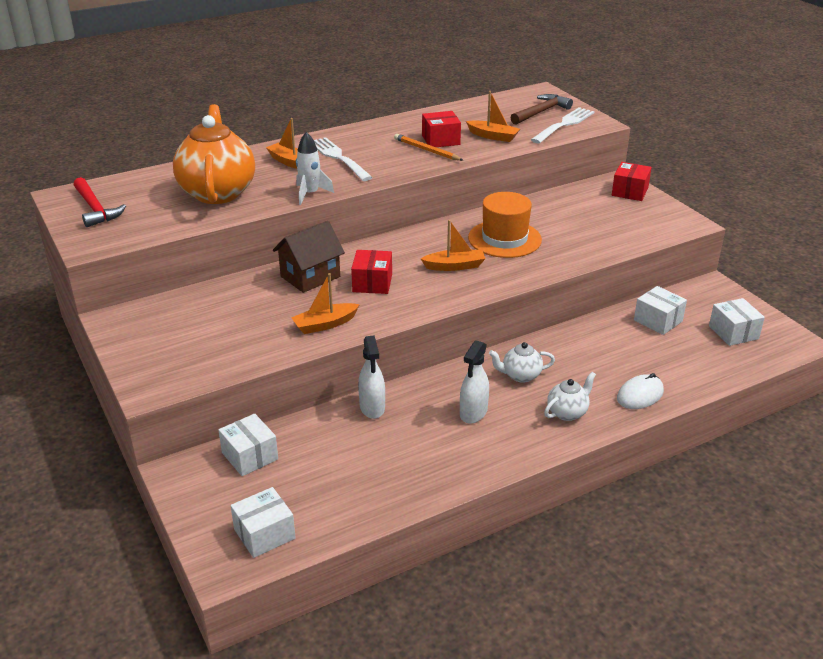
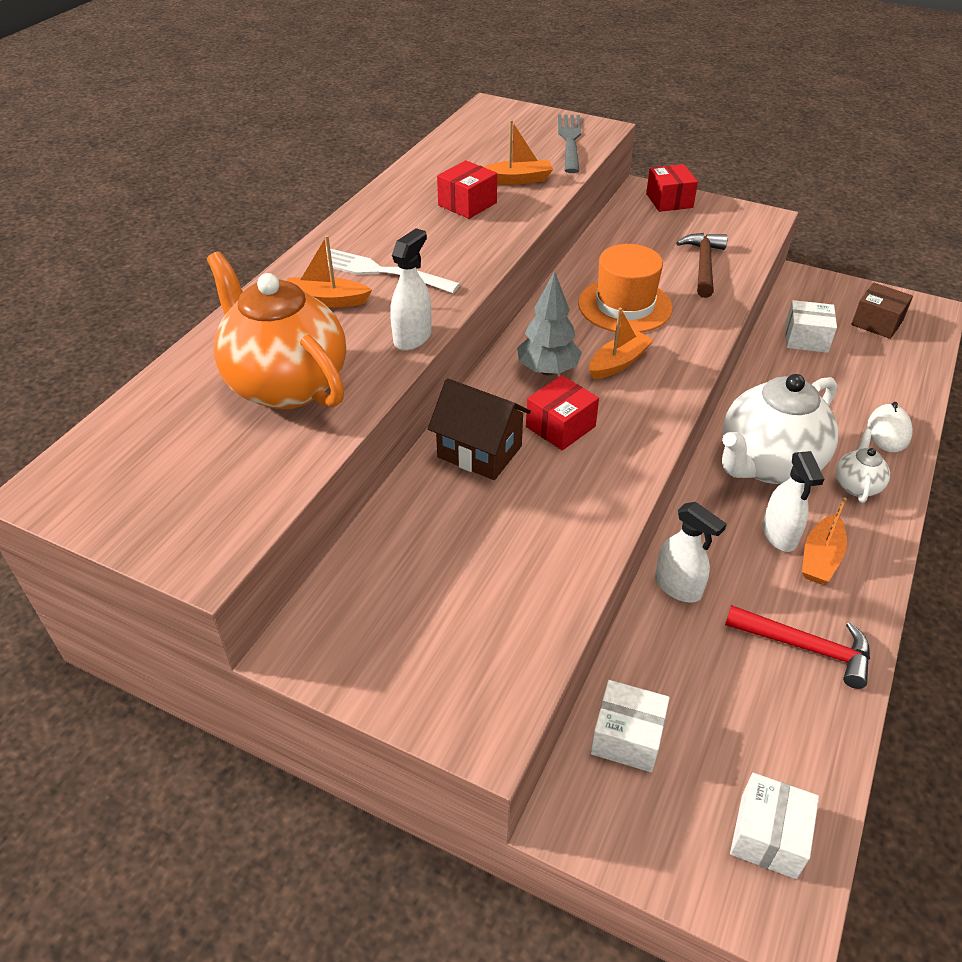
camera: 35 degrees left, 10 degrees up
(95, 209) = (133, 490): red hammer -> red hammer (806, 647)
(310, 194) = (412, 337): white rocket -> white spray bottle
(310, 277) = (479, 451): brown house -> brown house turned 75 degrees counterclockwise
(325, 324) = (579, 511): orange boat -> orange boat (820, 558)
(372, 283) = (560, 426): red box -> red box turned 75 degrees clockwise
(405, 254) = (548, 370): none -> grey tree
(427, 150) = (469, 223): orange pencil -> none
(520, 375) = (767, 464): white teapot -> white teapot, size x2.20
(541, 112) = (526, 132): brown hammer -> brown hammer (703, 265)
(564, 125) = (570, 141): white fork -> grey fork
(733, 332) = (877, 322): white box -> brown box

